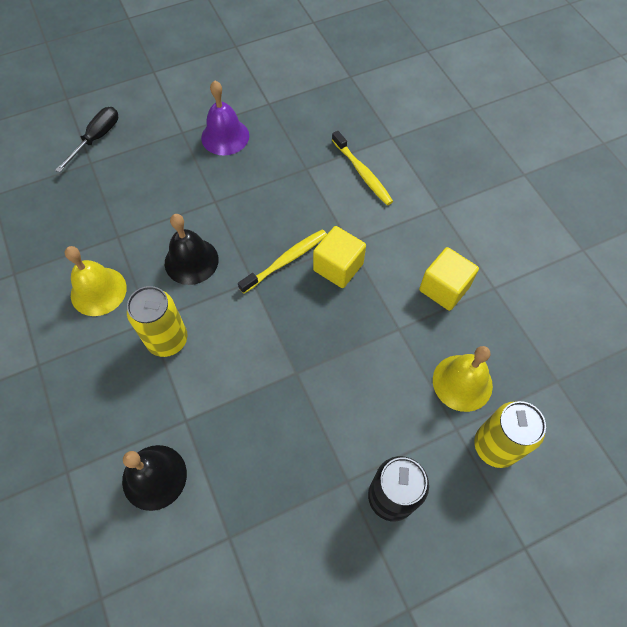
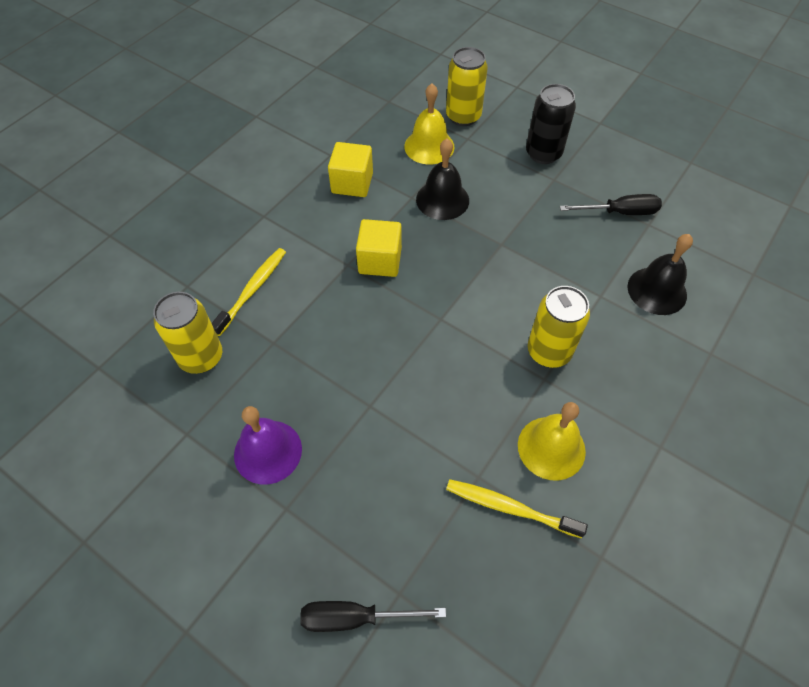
camera: 120 degrees left, 5 degrees down
(191, 261) = (456, 382): black bell -> black bell (442, 199)
(262, 518) = (619, 212): none -> black screwdriver
(286, 261) = (400, 303): yellow toothbrush -> yellow toothbrush (510, 508)
(321, 126) = (201, 357): none -> yellow can

